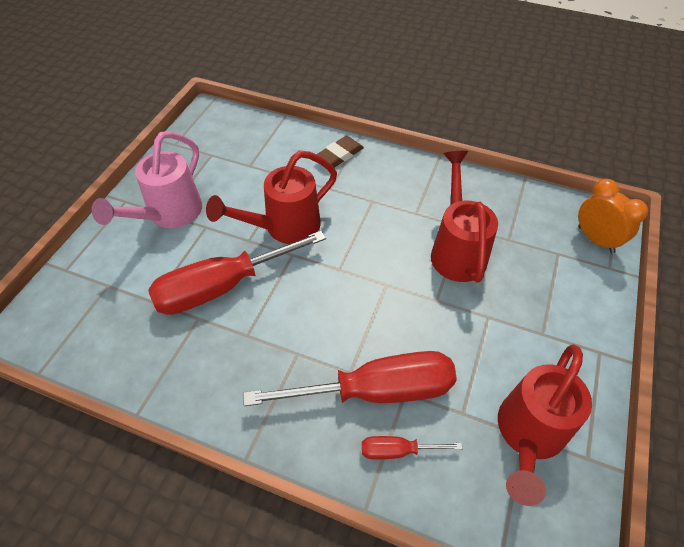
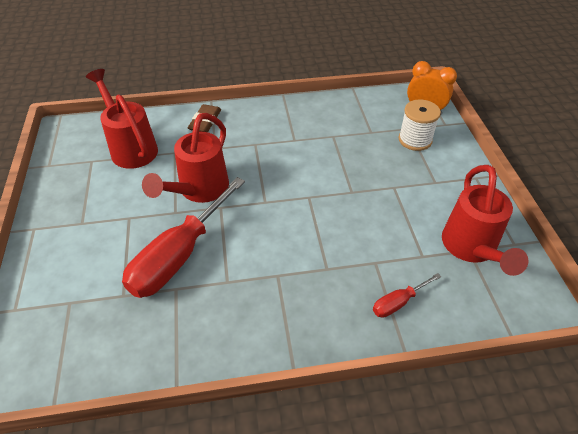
camera: 30 degrees left, 5 degrees down
(168, 215) = (86, 223): pink watering can -> none
(376, 391) = (354, 271): red screwdriver -> none
(456, 249) = (341, 153): red watering can -> red watering can (131, 147)
(556, 271) = (415, 140): none -> white spool

